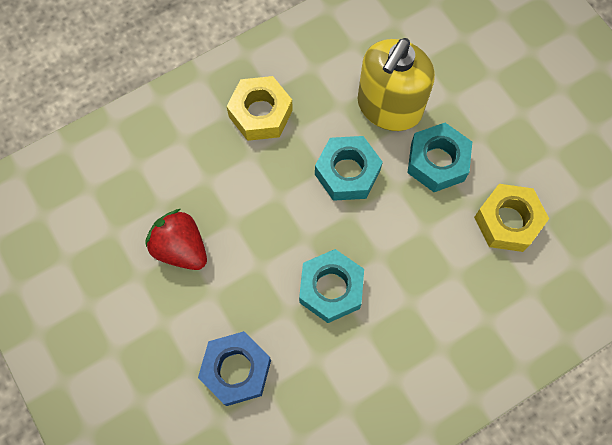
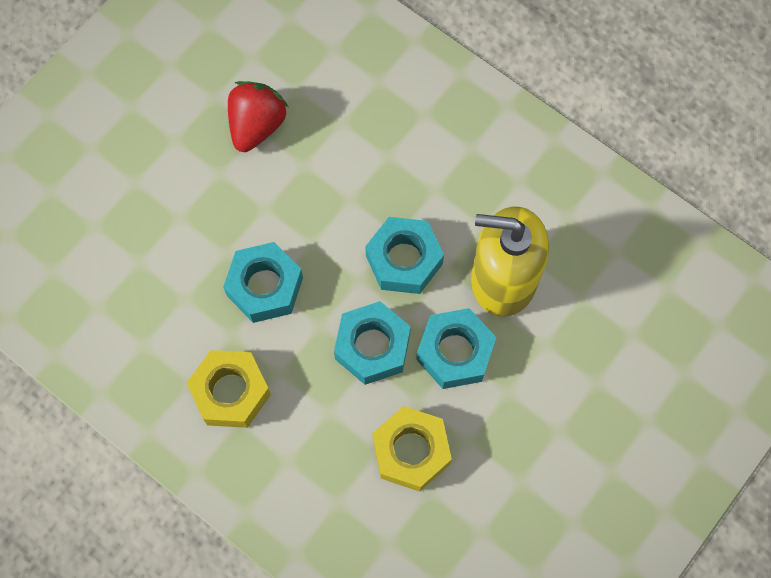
camera: 70 degrees right, 0 degrees up
(236, 370) = (148, 224): blue nut -> none
(260, 113) = (439, 147): yellow nut -> yellow nut (230, 392)
(412, 221) = (372, 347): none -> turquoise nut

